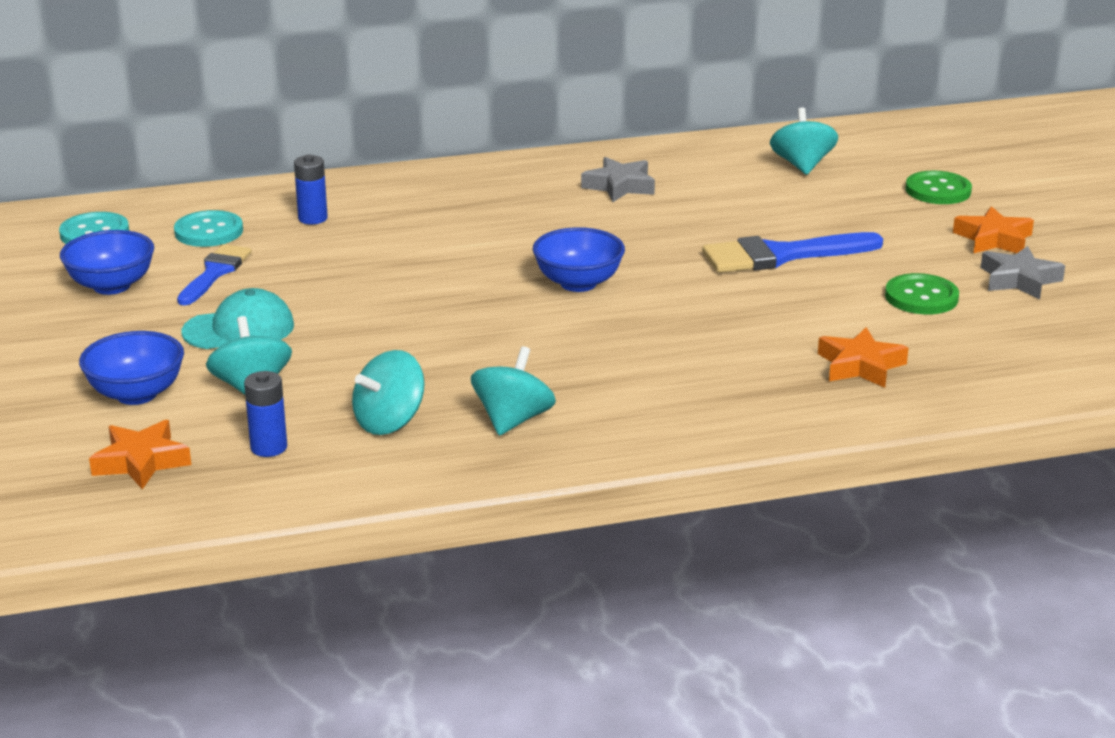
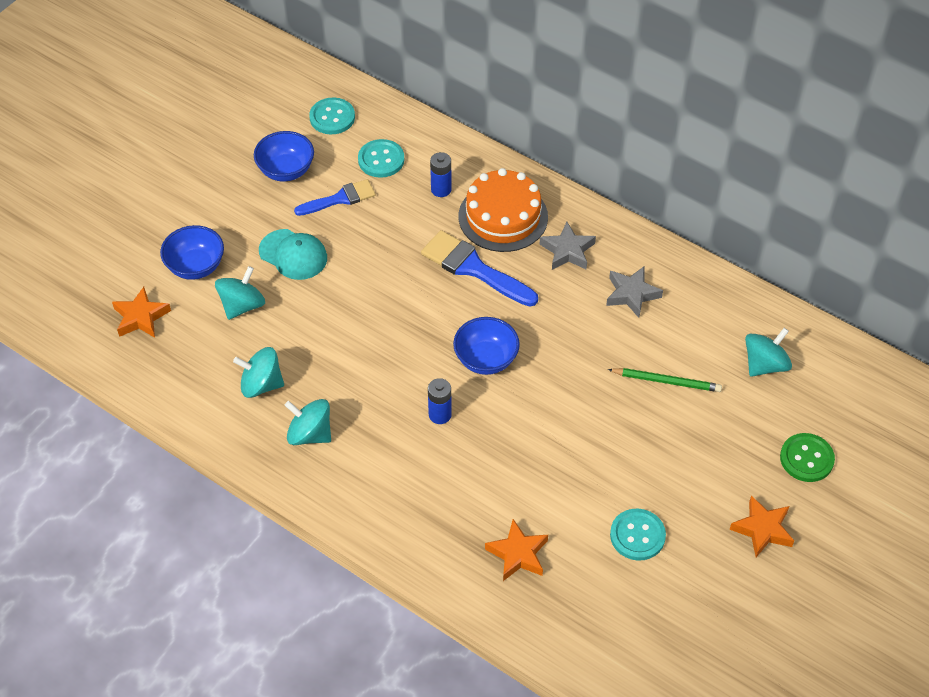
camera: 50 degrees right, 25 degrees up
(269, 447) = (195, 355): blue battery -> blue battery (440, 415)
(409, 204) = (503, 217): none -> orange cake
(513, 420) = (310, 434): turquoise spinning top -> turquoise spinning top turned 135 degrees counterclockwise
(752, 212) = (666, 381): none -> green pencil
(782, 255) = (621, 432): blue brush -> blue brush (474, 268)
(921, 297) = (637, 535): green button -> turquoise button
(1019, 280) = (715, 574): grey star -> grey star (567, 251)

